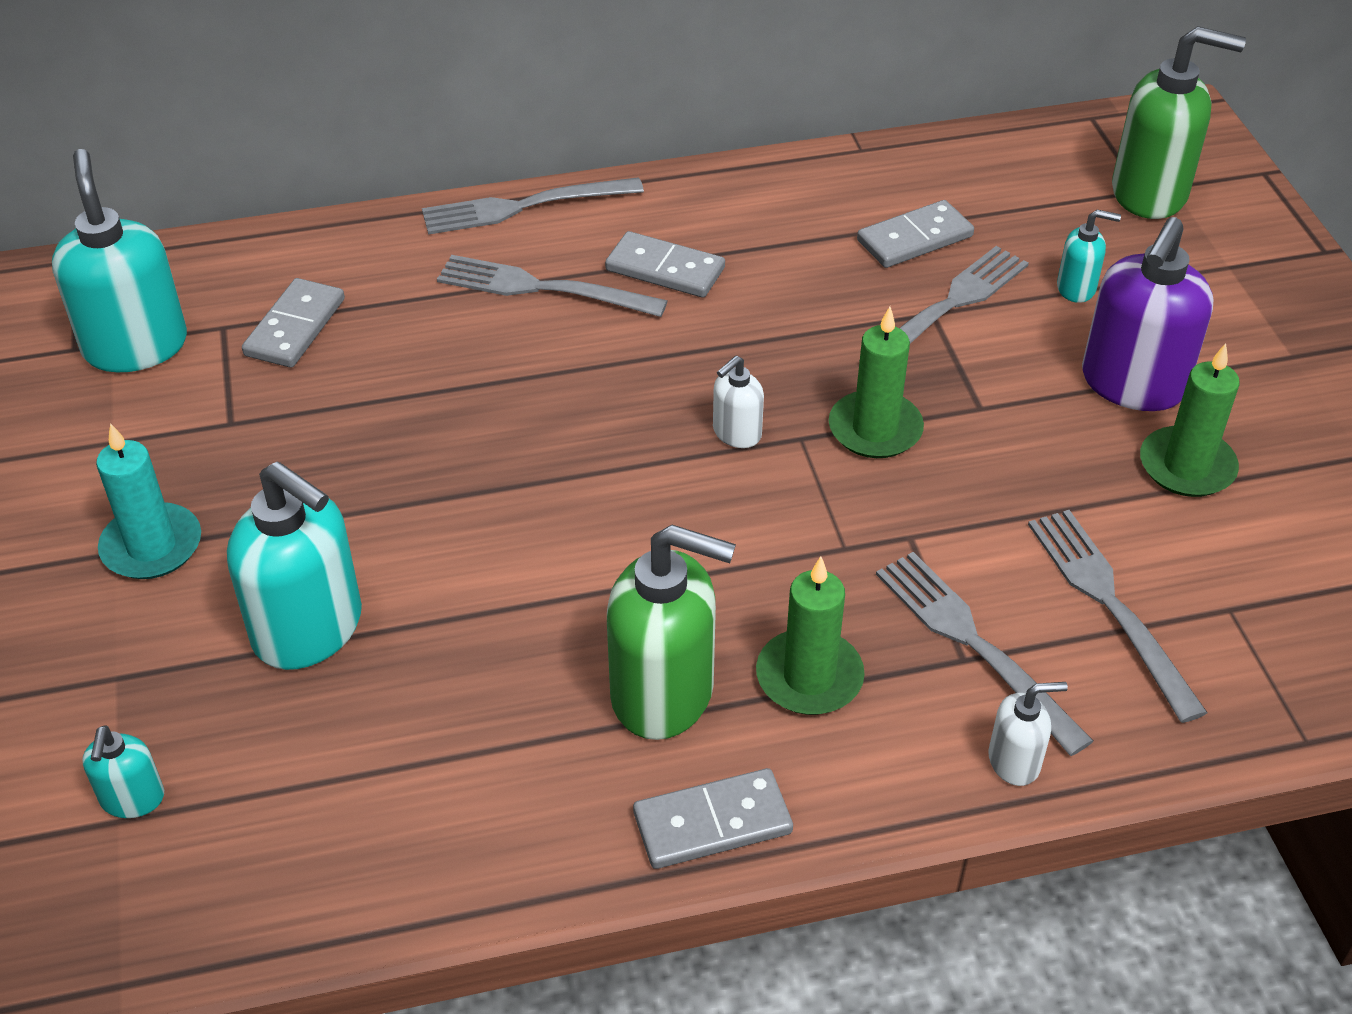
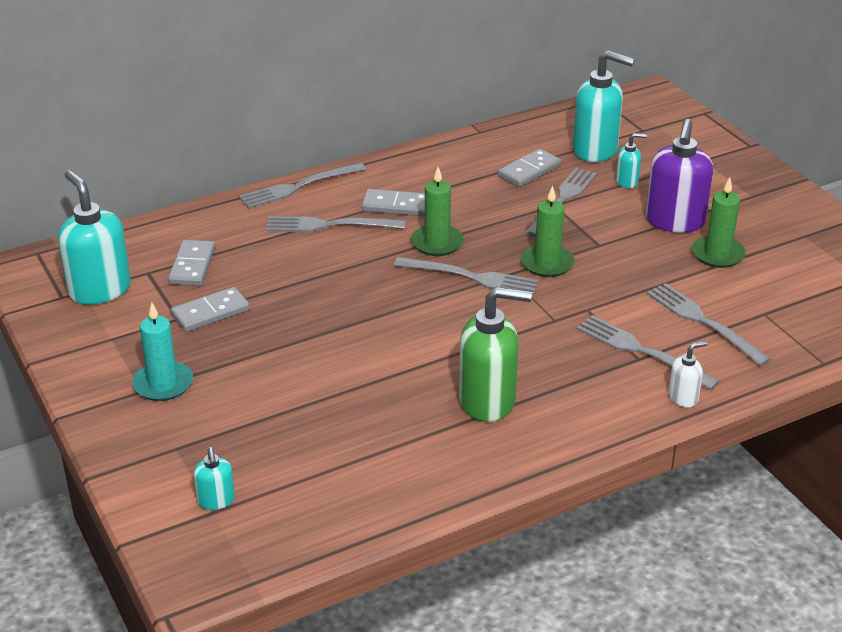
camera: 15 degrees left, 10 degrees down
(309, 629) = (276, 407): turquoise soap dispenser -> turquoise soap dispenser (595, 150)
(712, 822) = (540, 452): grey domino -> grey domino (210, 312)
(736, 433) = (472, 277): white soap dispenser -> grey fork
(809, 677) = (562, 380): green candle -> green candle (437, 243)
(1150, 193) = (648, 131): green soap dispenser -> none

